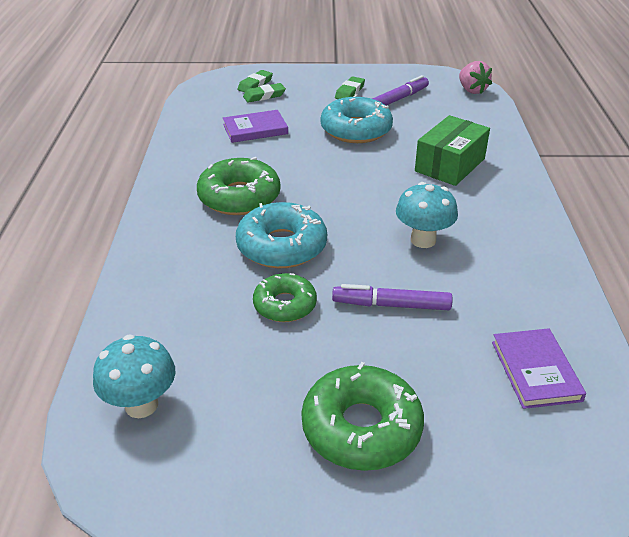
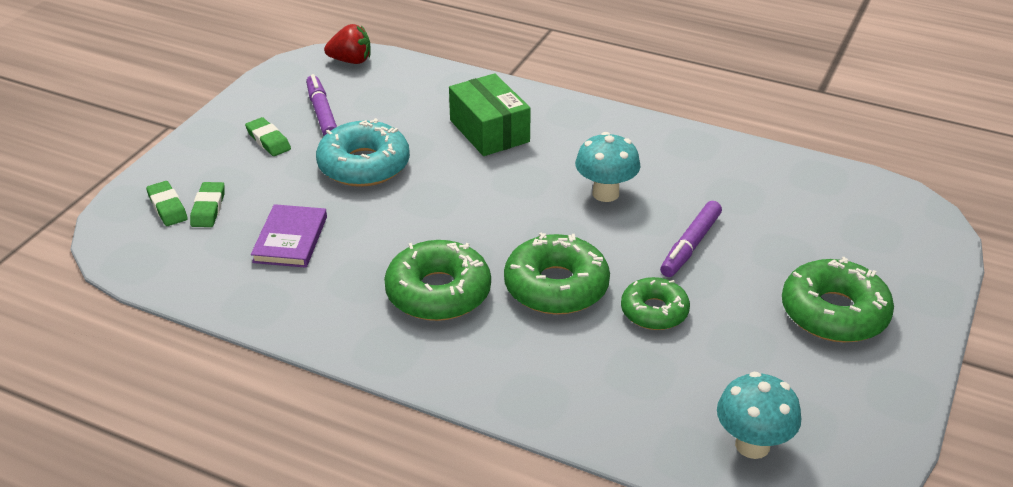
camera: 65 degrees left, 0 degrees up
(282, 246) = (556, 286): turquoise donut -> green donut
(472, 90) = (351, 61): pink strawberry -> red strawberry
(535, 371) = (808, 200): purple book -> none

